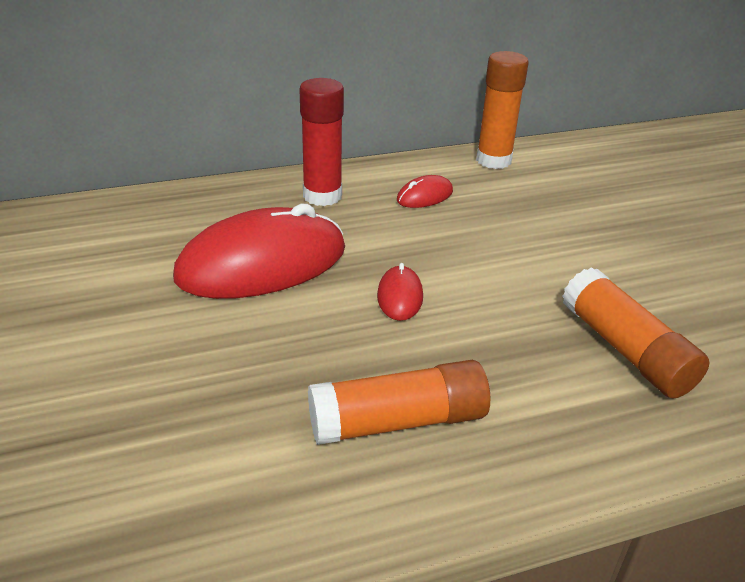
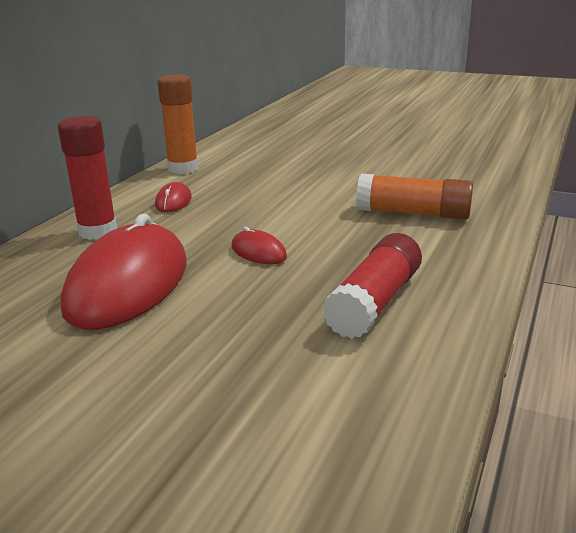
camera: 45 degrees left, 10 degrees down
(398, 421) = (374, 302): orange glue stick -> red glue stick

